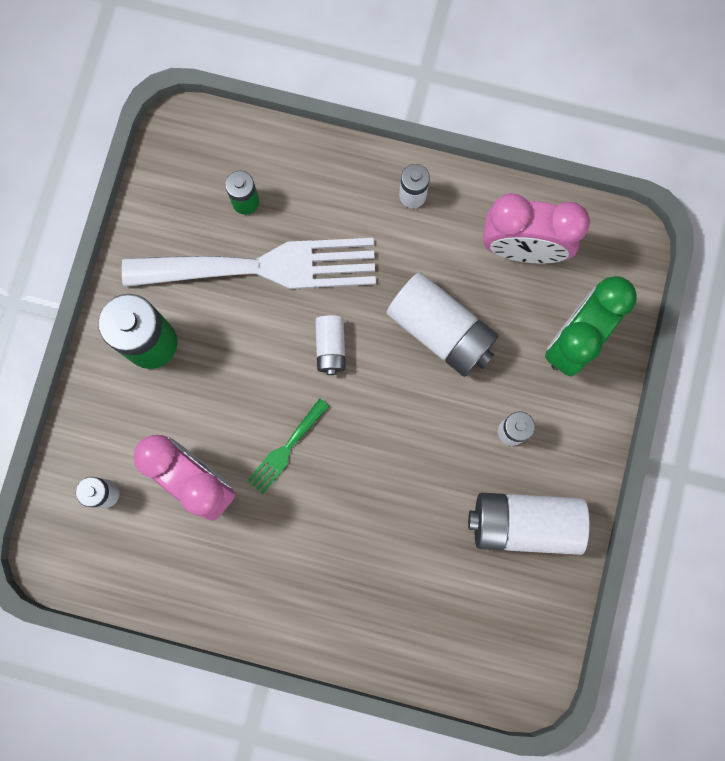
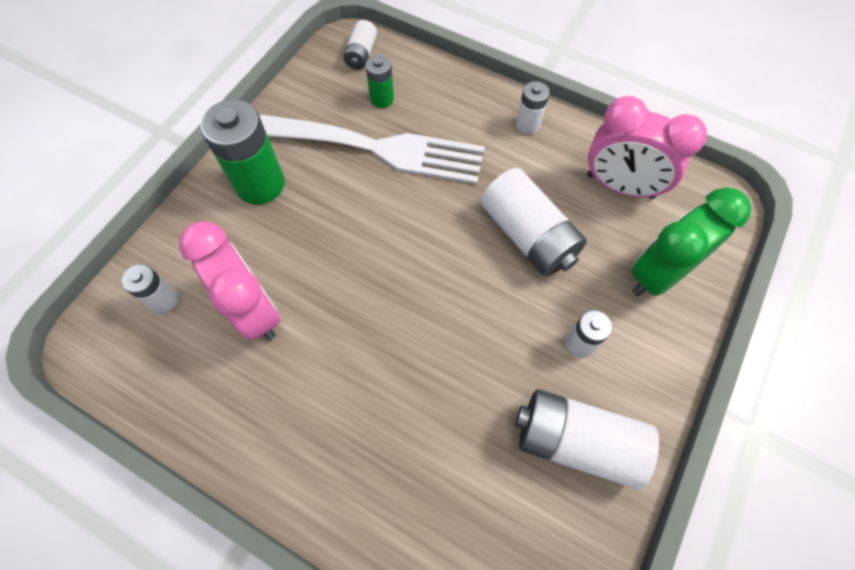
camera: 15 degrees right, 15 degrees down
(286, 449) = (349, 303): green fork -> none
(330, 347) = (420, 225): white battery -> white battery (361, 54)

